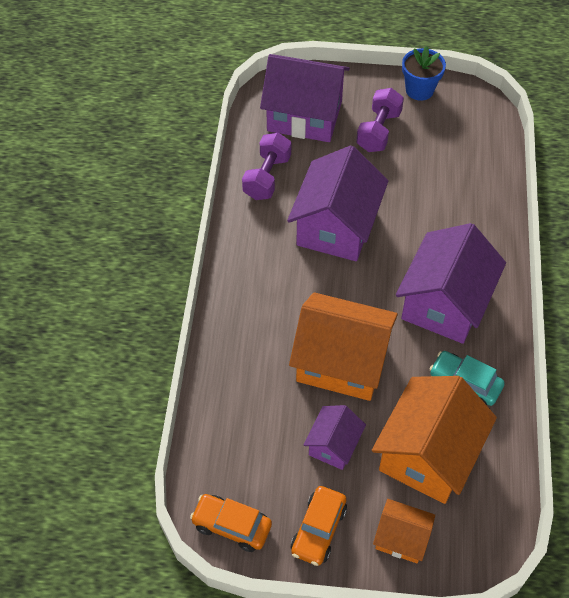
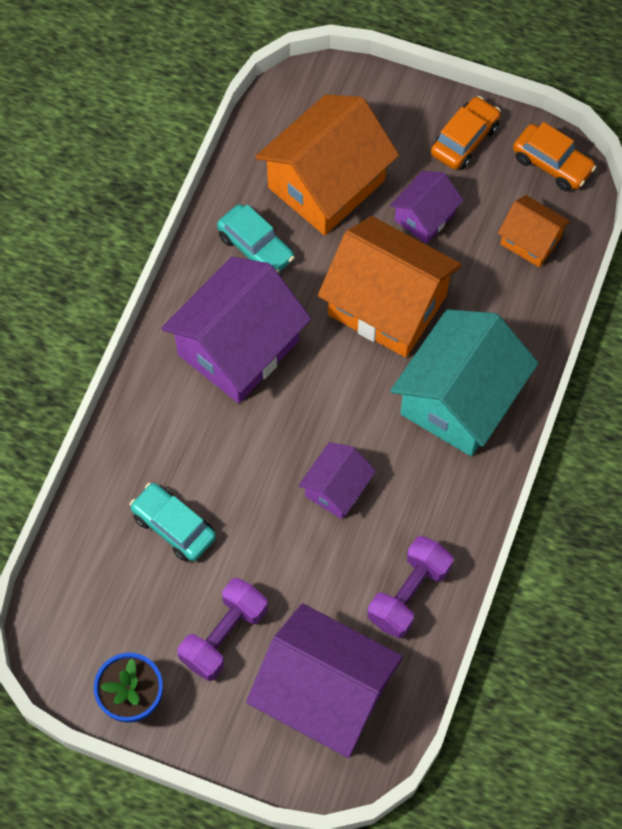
camera: 165 degrees left, 10 degrees up
(264, 305) = (459, 399): none -> turquoise house
(336, 227) = (337, 488): purple house -> purple house, size x0.52
(401, 538) = (383, 113): orange house -> orange house (530, 241)
(438, 181) = (174, 526): none -> turquoise car

